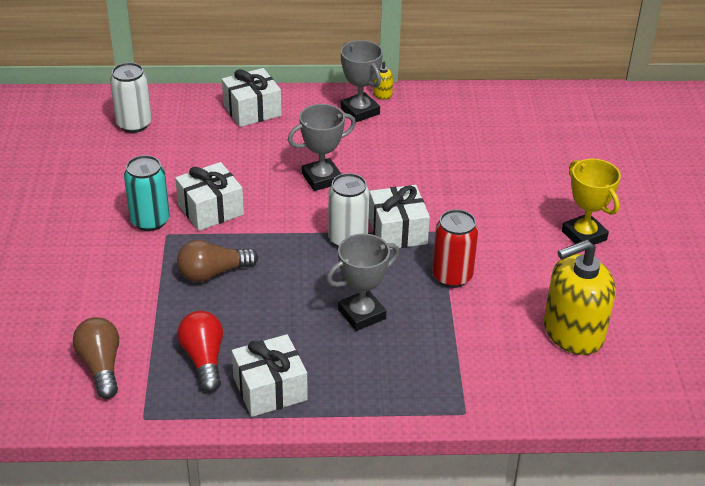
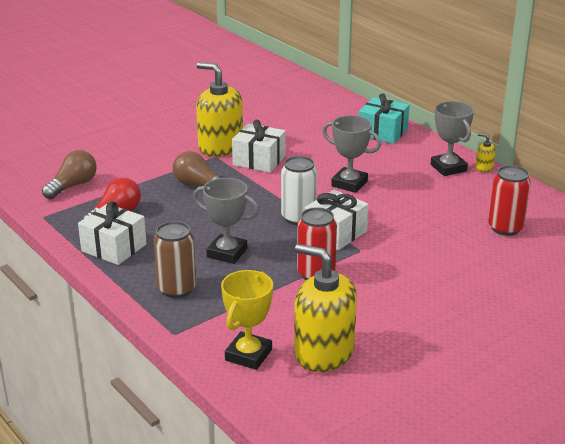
camera: 55 degrees right, 10 degrees down
(134, 124) = (305, 104): white can -> none
(150, 221) = (220, 147): turquoise can -> yellow soap dispenser
(252, 110) = (382, 132): white gift -> turquoise gift
(360, 111) = (448, 168): grey trophy -> grey trophy turned 45 degrees counterclockwise
(391, 377) = (177, 289): none -> brown can
(486, 137) = (505, 228): none -> red can
(584, 235) = (452, 316): yellow trophy -> yellow trophy (248, 355)

